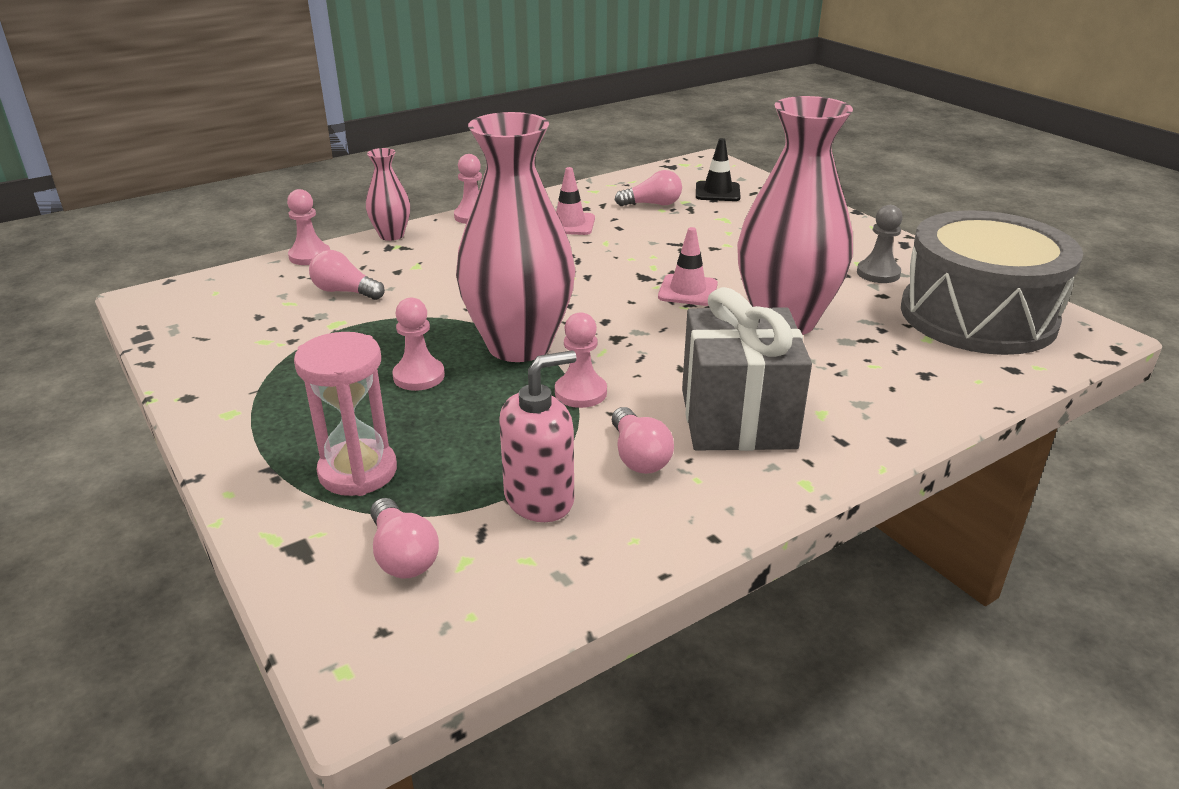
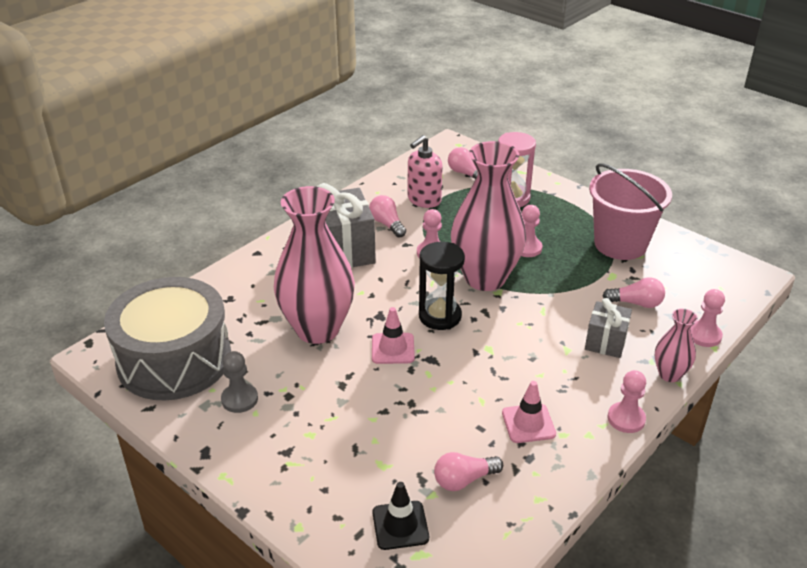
camera: 165 degrees right, 5 degrees up
(268, 360) = (620, 244): none -> pink bucket
(427, 265) = (605, 342): none -> grey gift
(612, 312) = (440, 316): none -> black hourglass

